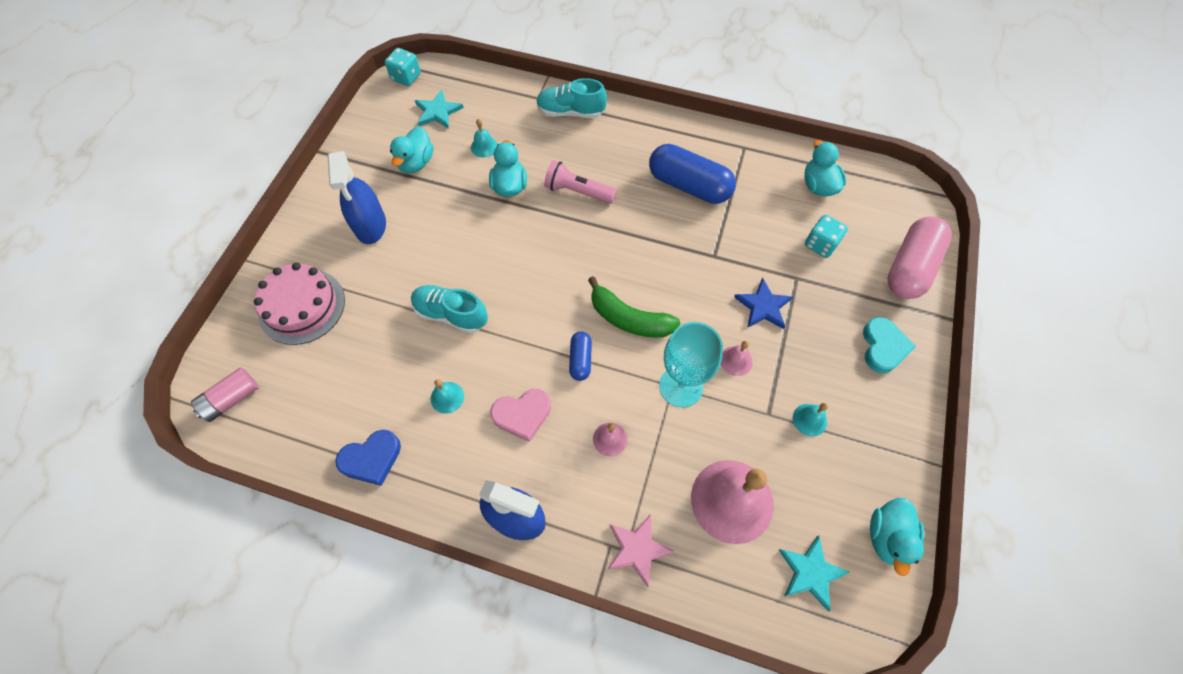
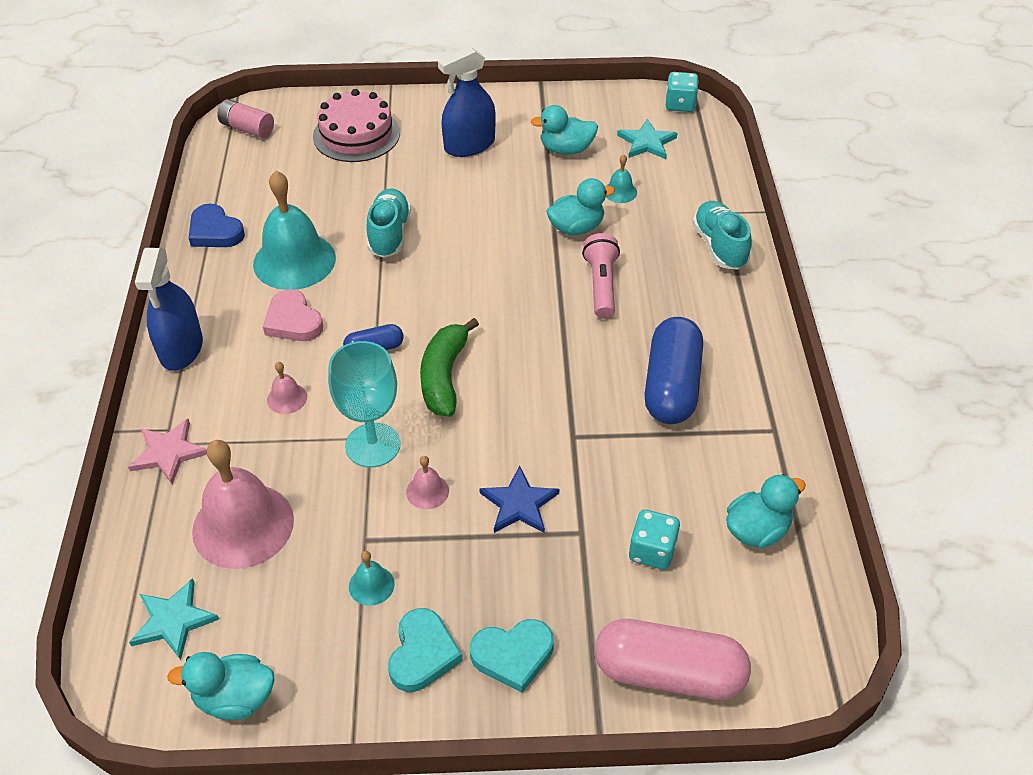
camera: 70 degrees right, 15 degrees down
(447, 397) = (294, 261): turquoise bell -> turquoise bell, size x2.29
(872, 401) = (422, 653): none -> turquoise heart

